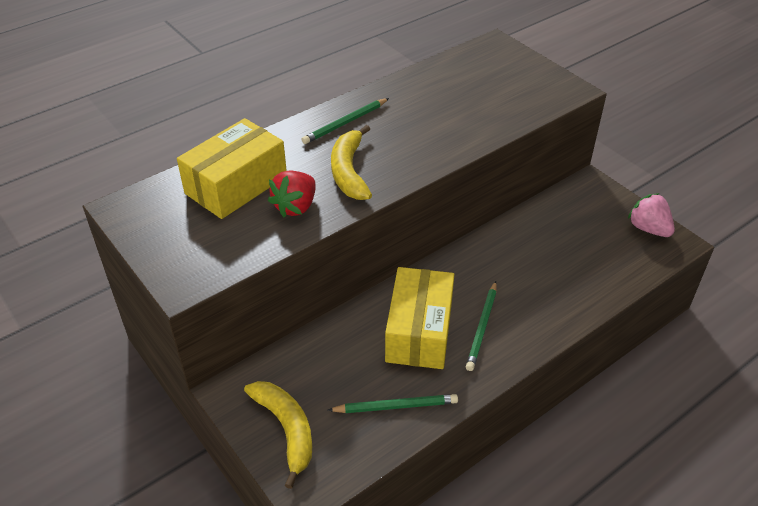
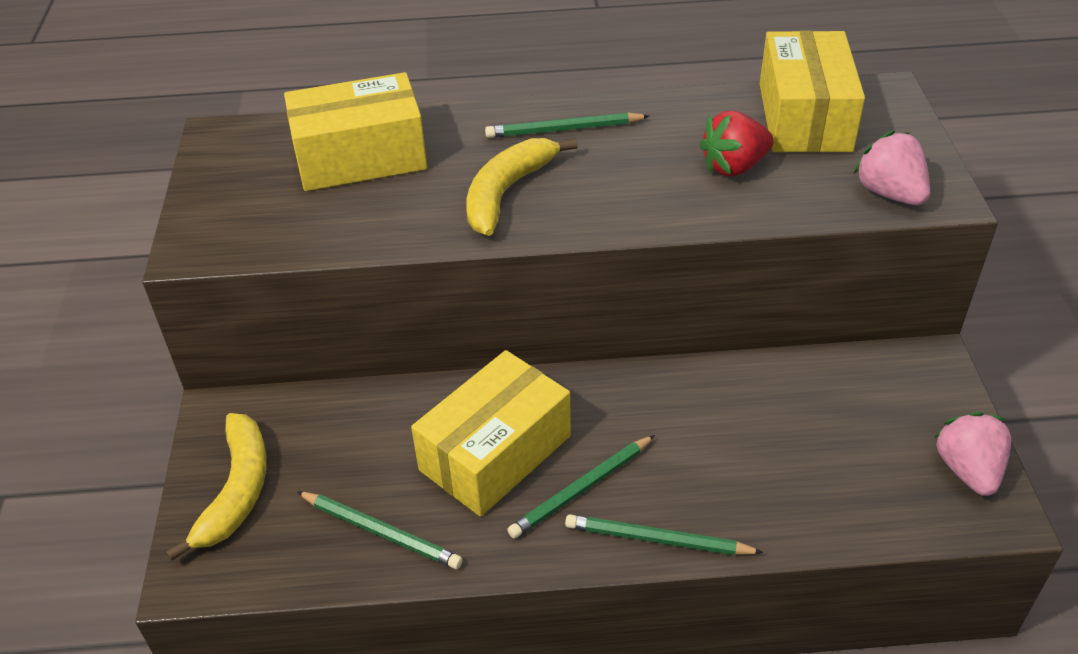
camera: 35 degrees right, 0 degrees up
(296, 207) = (400, 211): red strawberry -> red strawberry (734, 167)
(468, 71) = (804, 117): none -> yellow box
(542, 333) = (658, 540): none -> green pencil
(547, 96) = (890, 193): none -> pink strawberry

